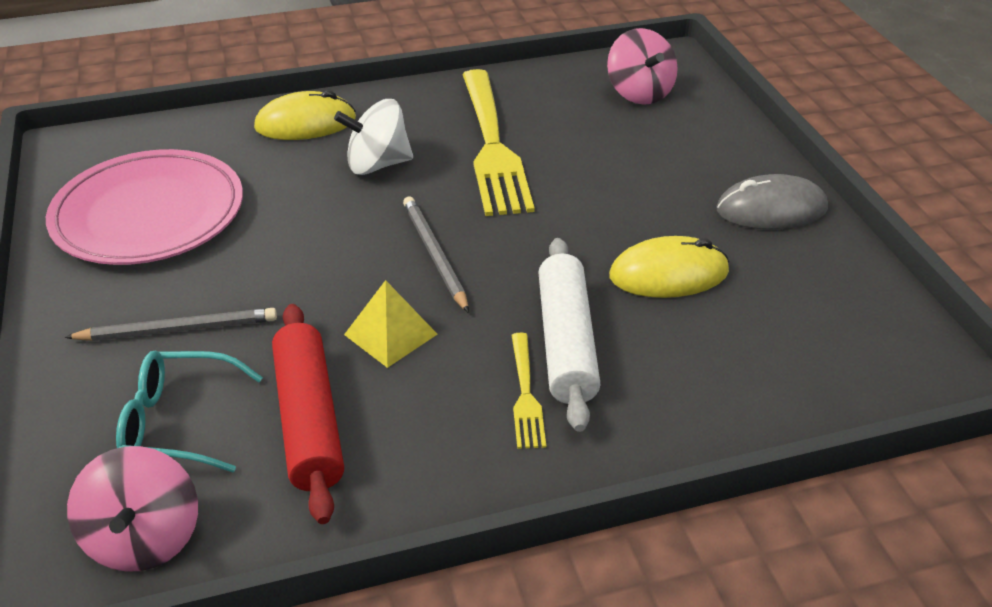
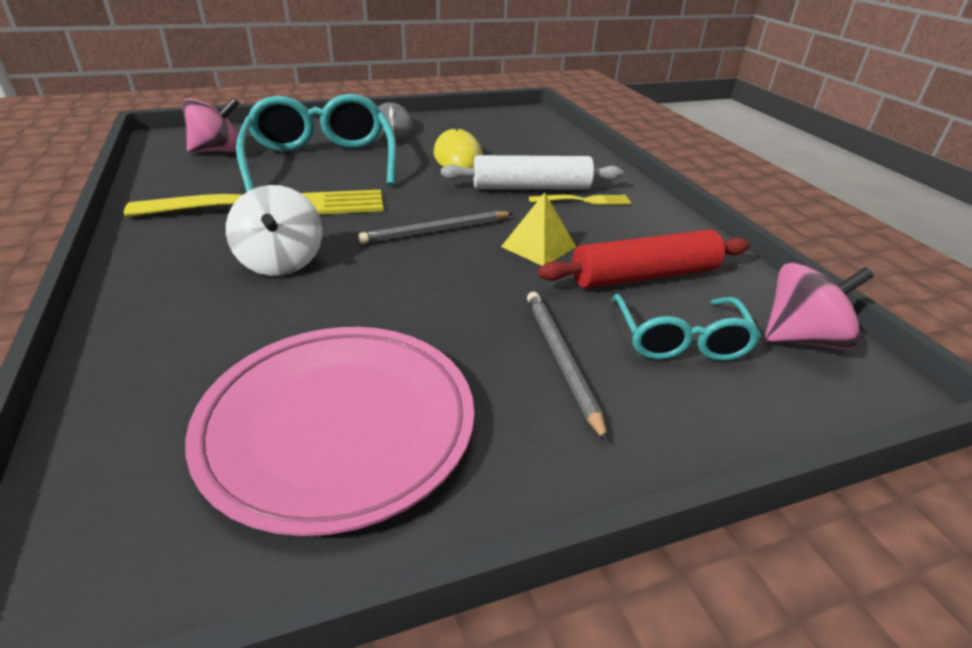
camera: 95 degrees left, 5 degrees down
(305, 123) = (160, 314): yellow mouse -> none
(623, 162) = (321, 161): none -> turquoise glasses

